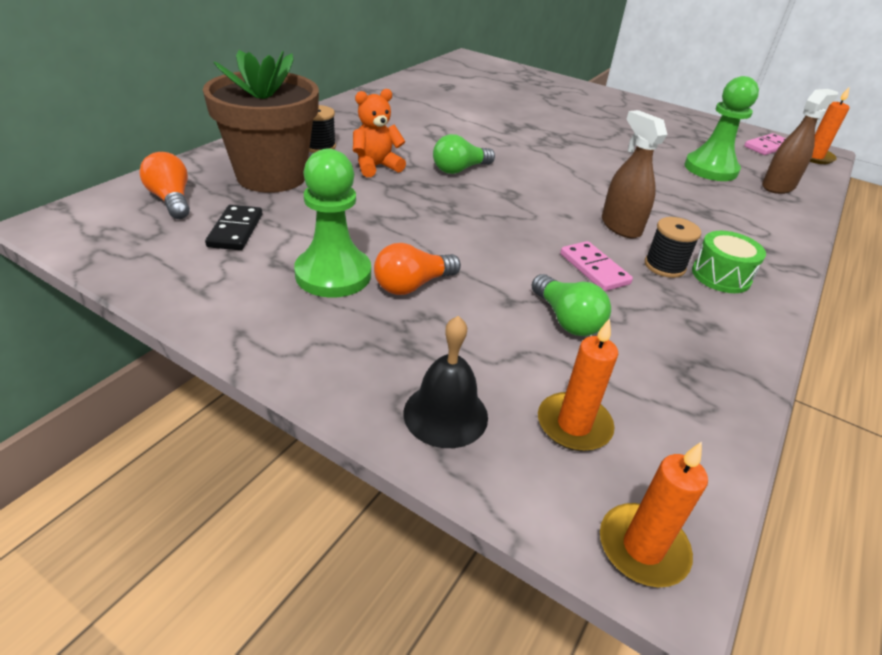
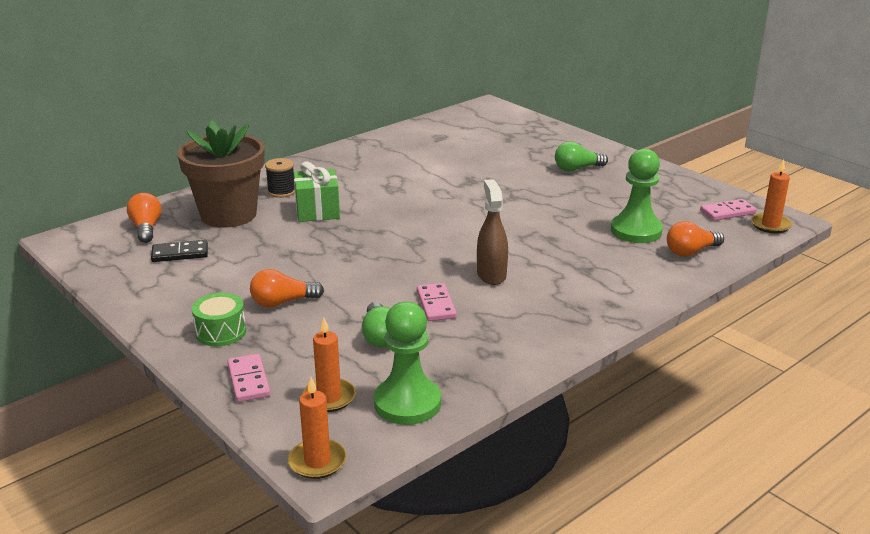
camera: 20 degrees right, 10 degrees down
(236, 230) = (180, 254): black domino -> black domino turned 60 degrees clockwise
(333, 274) = (230, 290): green pawn -> green pawn (407, 403)
(376, 166) = (317, 211): orange teddy bear -> green gift
(445, 414) = (248, 380): black bell -> pink domino
(460, 169) = (388, 218): green light bulb -> green light bulb (577, 169)
(664, 266) = (500, 308): black spool -> none
(721, 276) = (543, 320): green drum -> green drum (221, 332)
(778, 186) = (691, 252): brown spray bottle -> orange light bulb

